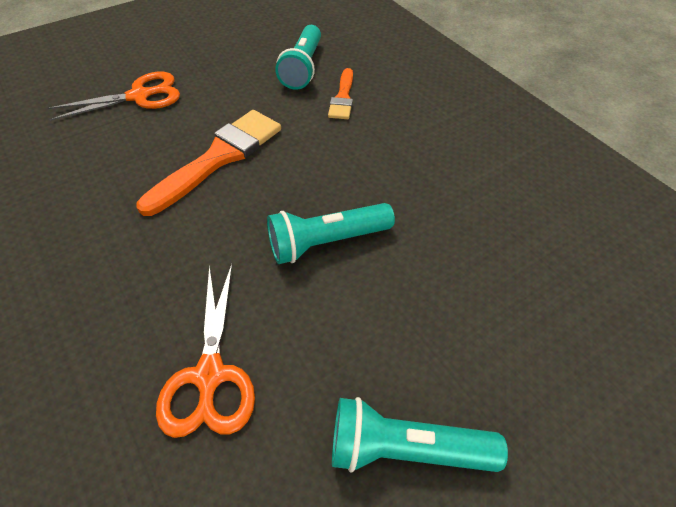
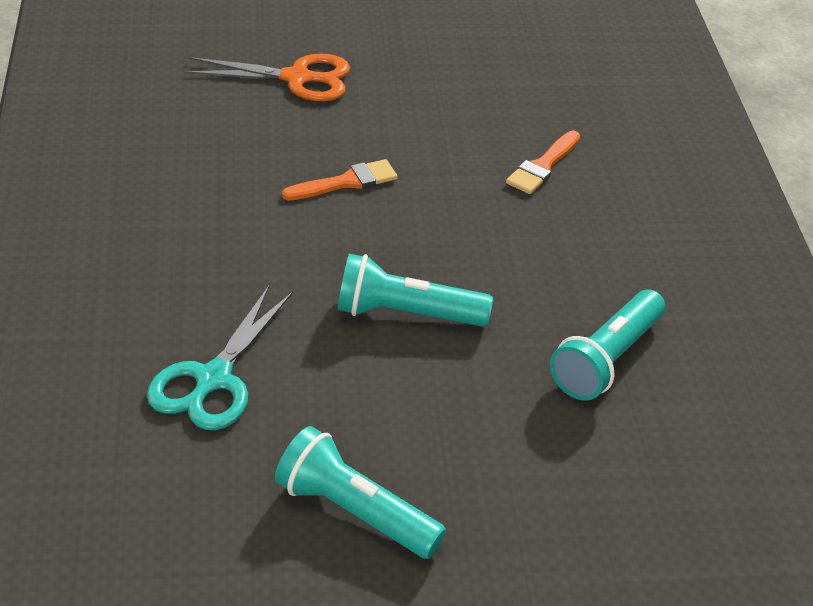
camera: 25 degrees right, 10 degrees down
(210, 375) = (213, 379): orange scissors -> turquoise scissors
(219, 158) = (346, 182): orange brush -> orange brush, size x0.55
(303, 68) = (518, 111): turquoise flashlight -> turquoise flashlight (606, 360)

